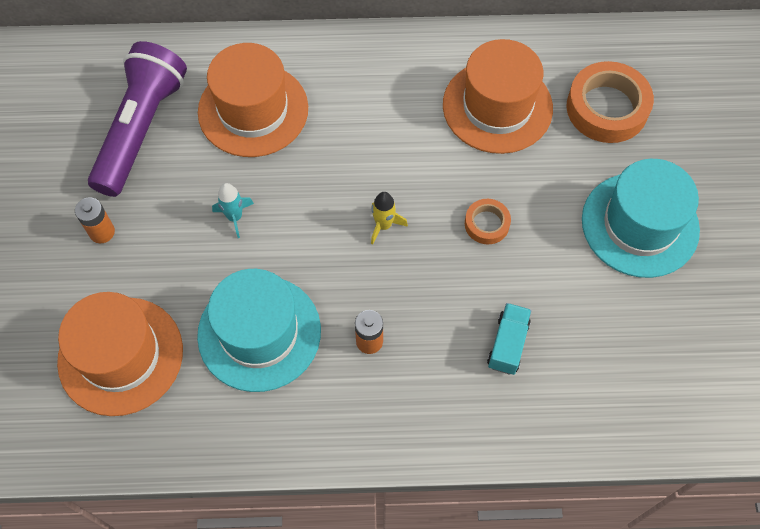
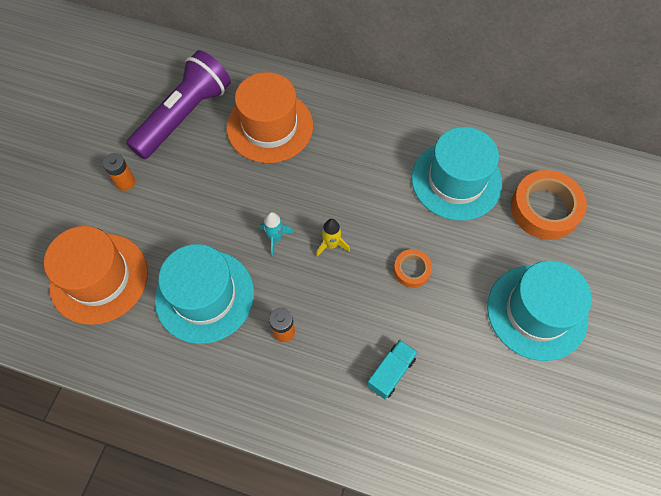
camera: 20 degrees right, 0 degrees up
(235, 217) = (223, 202): turquoise rocket -> turquoise rocket (275, 238)
(497, 106) = (456, 180): orange hat -> turquoise hat

